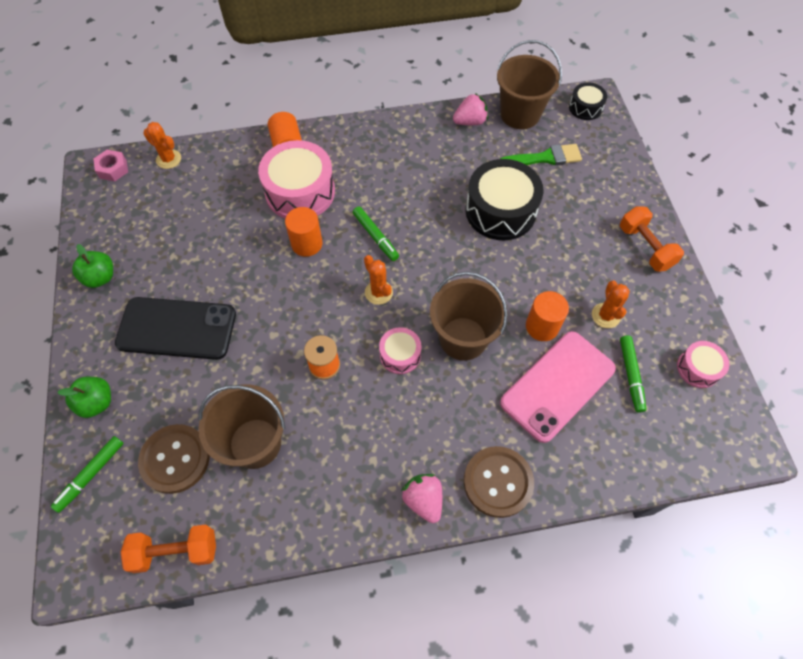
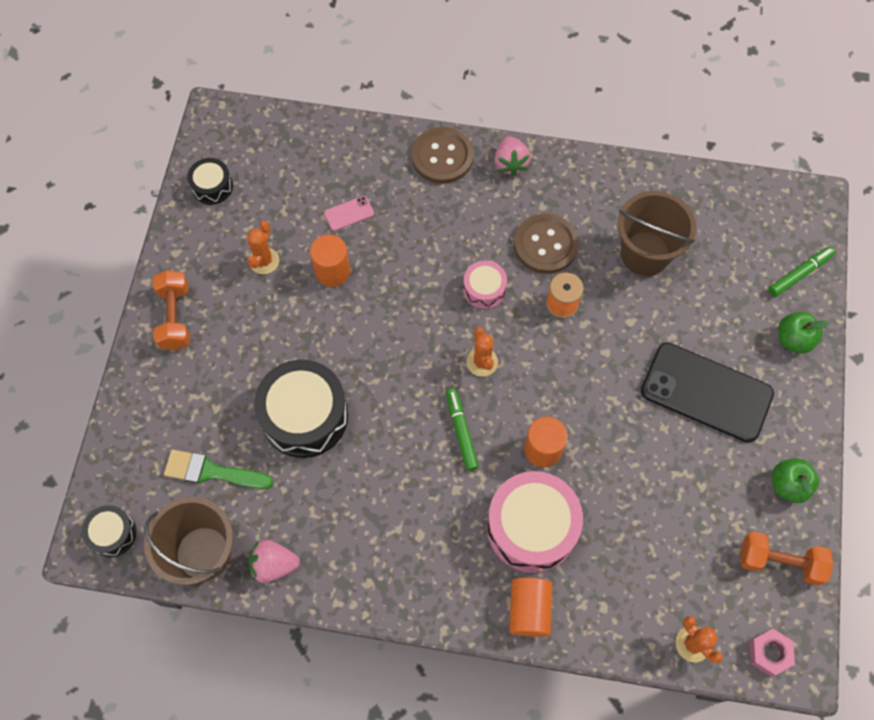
camera: 160 degrees left, 5 degrees up
(175, 459) = (721, 263): brown button -> brown button (545, 245)
(176, 551) = (727, 191): orange dumbbell -> orange dumbbell (779, 562)
(463, 338) = (416, 285): brown bucket -> none
(557, 385) = (349, 213): pink phone -> pink phone, size x0.41
(630, 375) = (277, 200): green marker -> none
(698, 368) = (212, 186): pink drum -> black drum

